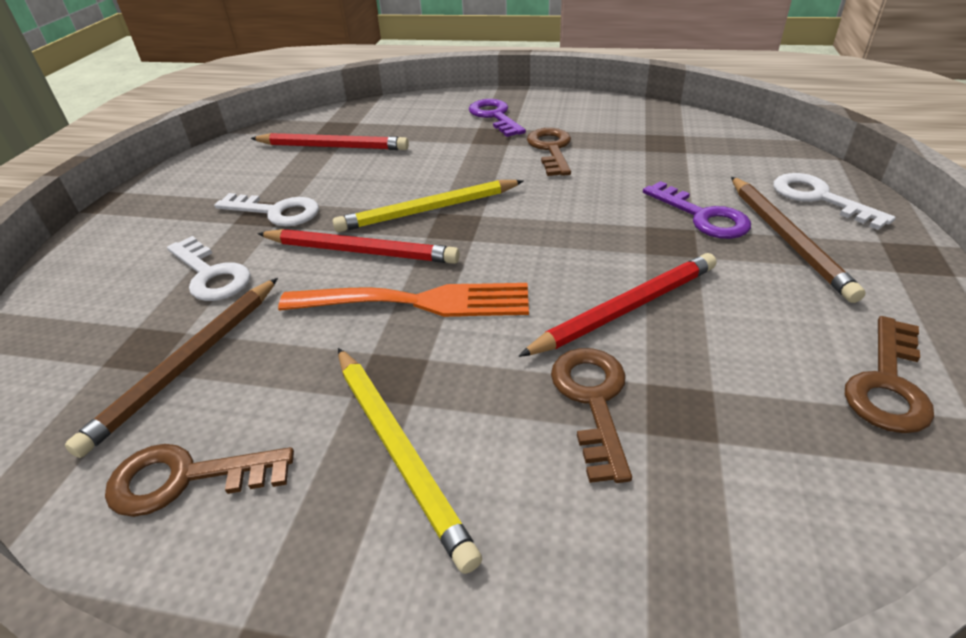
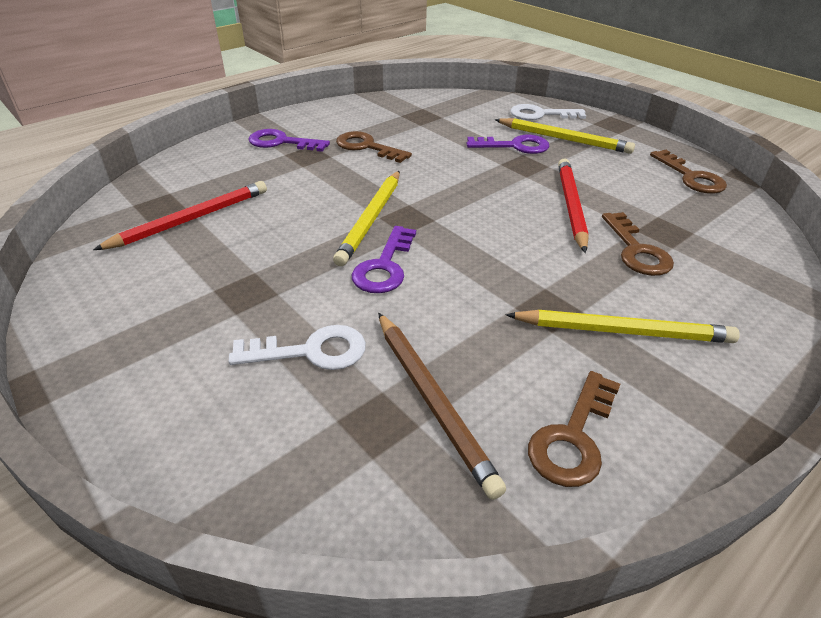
camera: 55 degrees left, 0 degrees up
(276, 212) = (258, 284): white key -> none
(360, 251) = (384, 266): red pencil -> purple key
(416, 302) = (480, 268): orange fork -> none
(592, 400) = (636, 250): brown key -> brown key turned 135 degrees counterclockwise
(787, 239) = (564, 139): brown pencil -> yellow pencil

